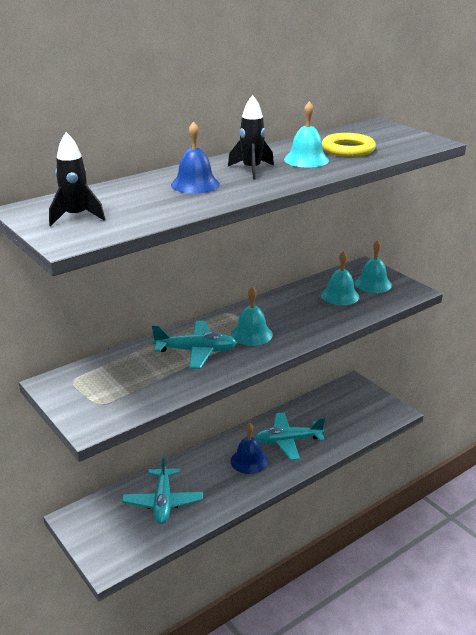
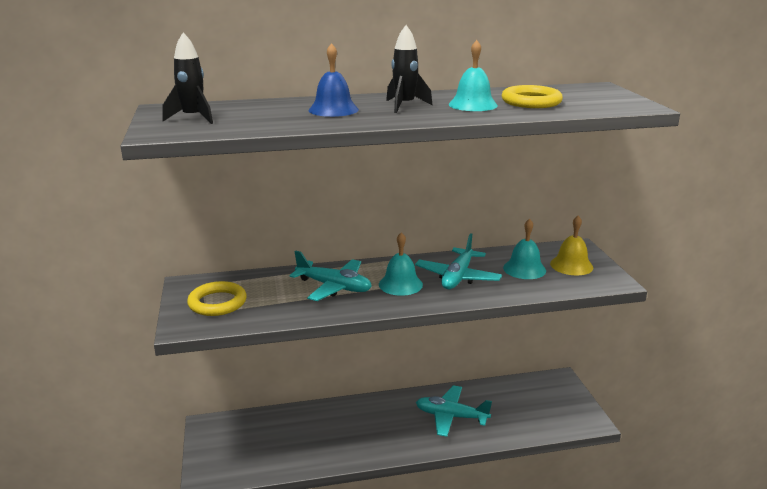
camera: 25 degrees right, 5 degrees down
(101, 394) = (217, 303): none -> yellow ring
(163, 502) = (292, 436): turquoise plane -> turquoise plane (457, 277)
(249, 461) = (398, 424): blue bell -> none
(373, 284) = (571, 265): turquoise bell -> yellow bell

